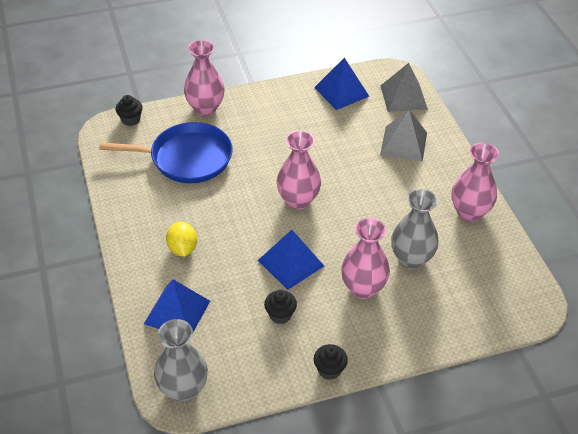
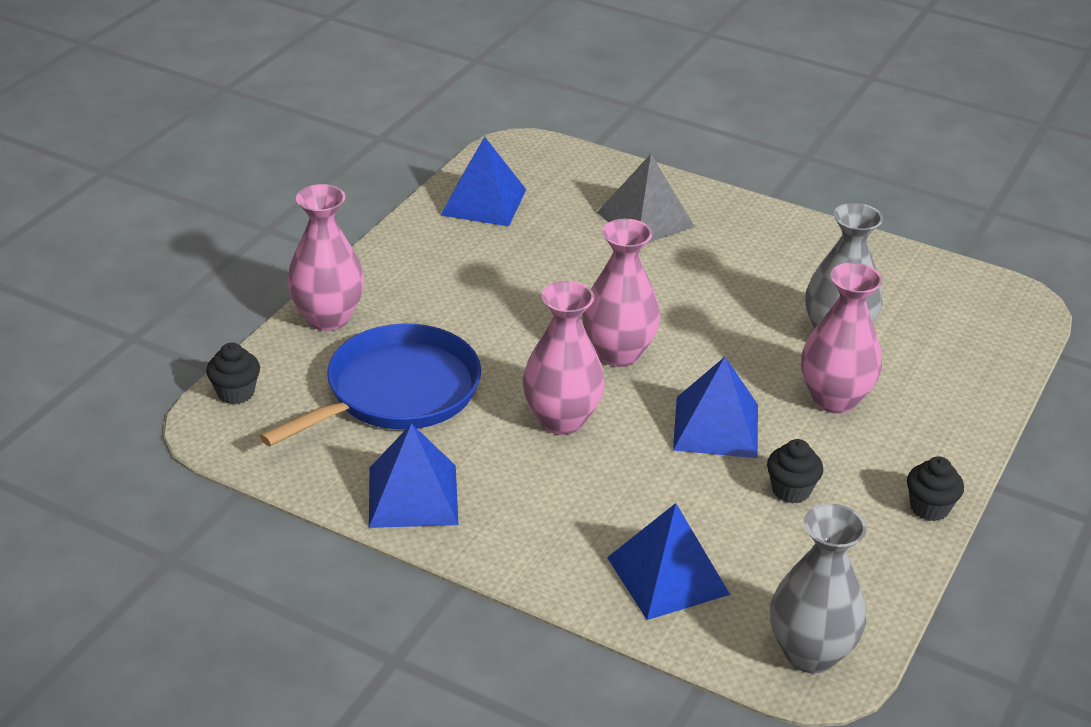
camera: 45 degrees left, 10 degrees down
(133, 207) = (413, 495): none -> blue pyramid
(182, 248) = (559, 500): yellow lemon -> none
(403, 97) = (568, 169): grey pyramid -> none
(469, 212) = (822, 250): pink vase -> pink vase (561, 420)

